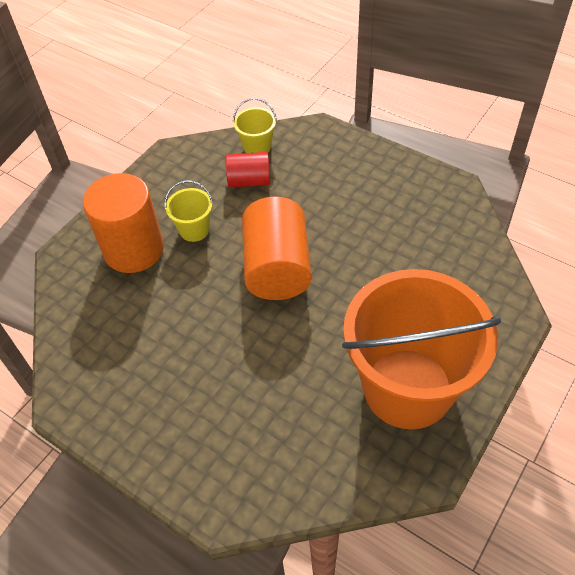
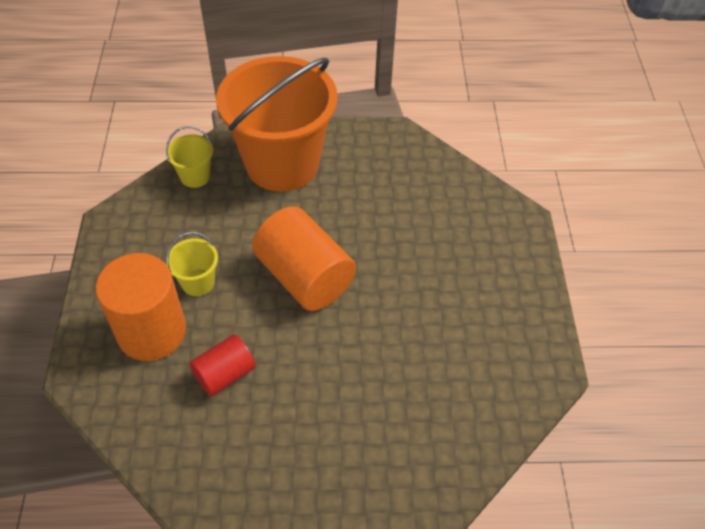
camera: 40 degrees left, 0 degrees up
(249, 181) = (214, 211): red cylinder -> red cylinder (225, 374)
(407, 388) = (489, 318): orange bucket -> orange bucket (282, 164)

